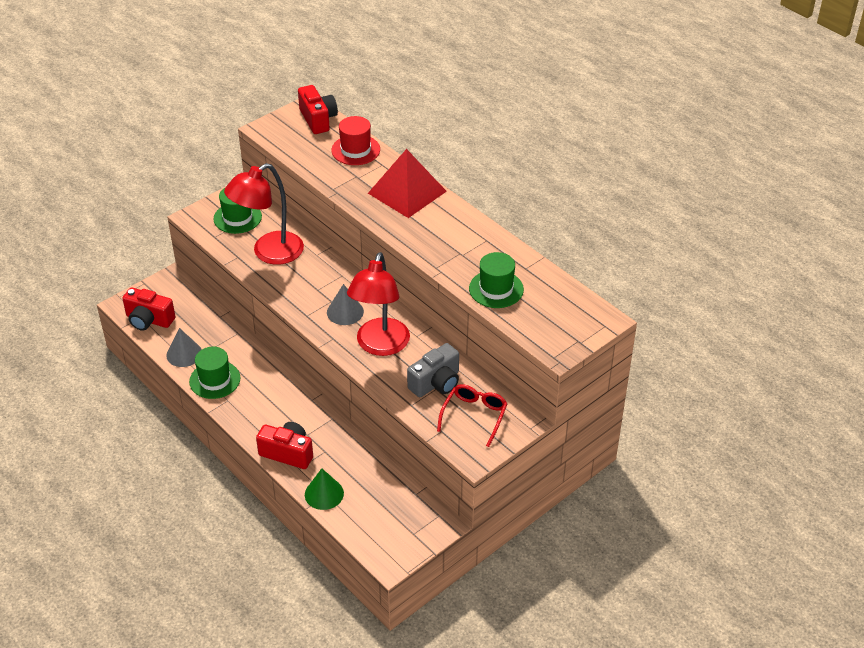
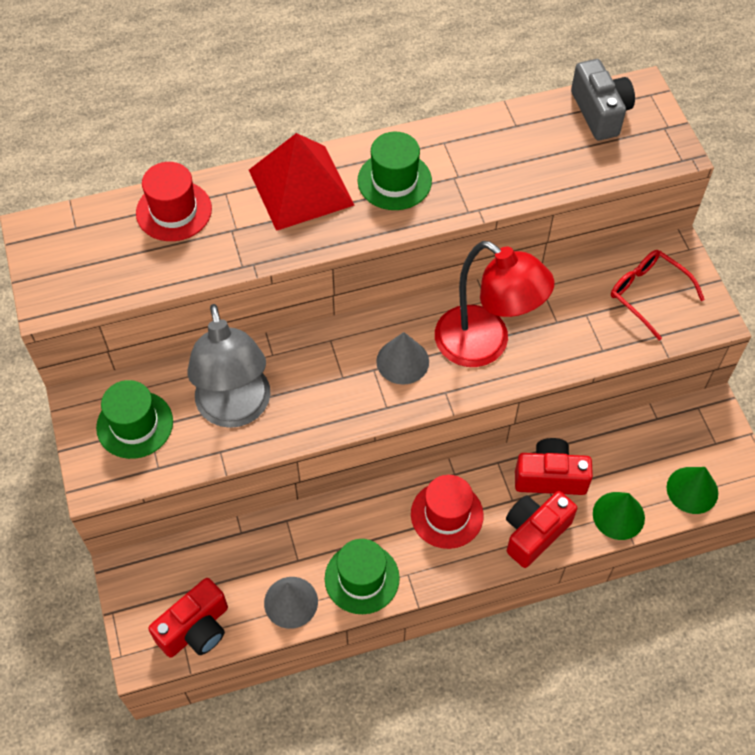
camera: 65 degrees left, 15 degrees up
(269, 253) = (236, 410): red lamp -> grey lamp
(279, 405) = (447, 514): none -> red hat
(318, 119) = (73, 230): red camera -> red camera (550, 477)
(366, 530) = (692, 490): none -> green cone
(436, 383) = (577, 311): grey camera -> grey camera (600, 112)
(496, 289) = (539, 167): green hat -> green hat (394, 181)

